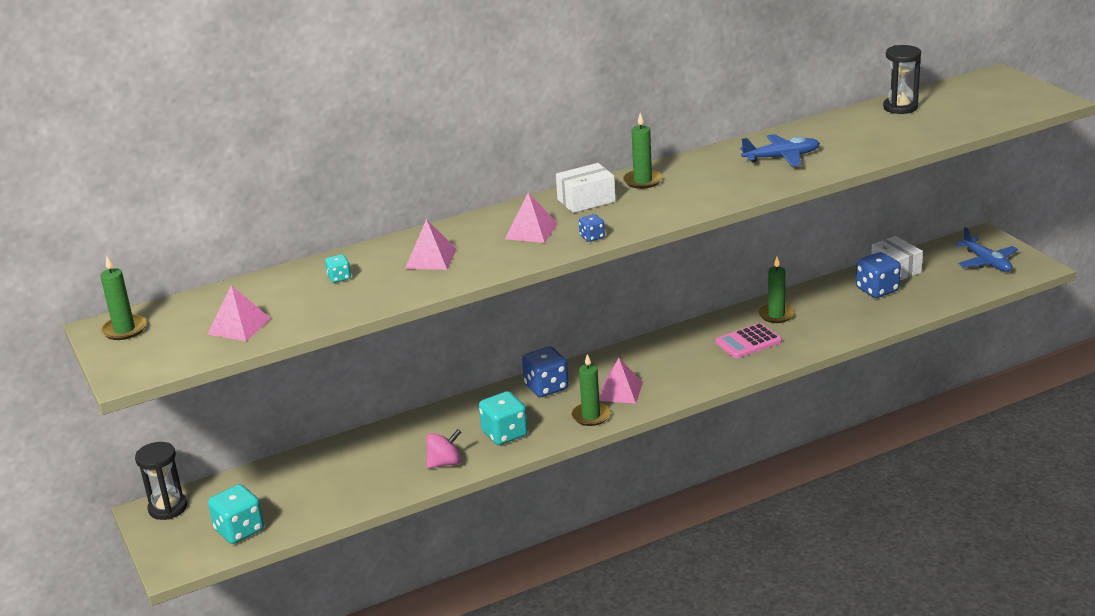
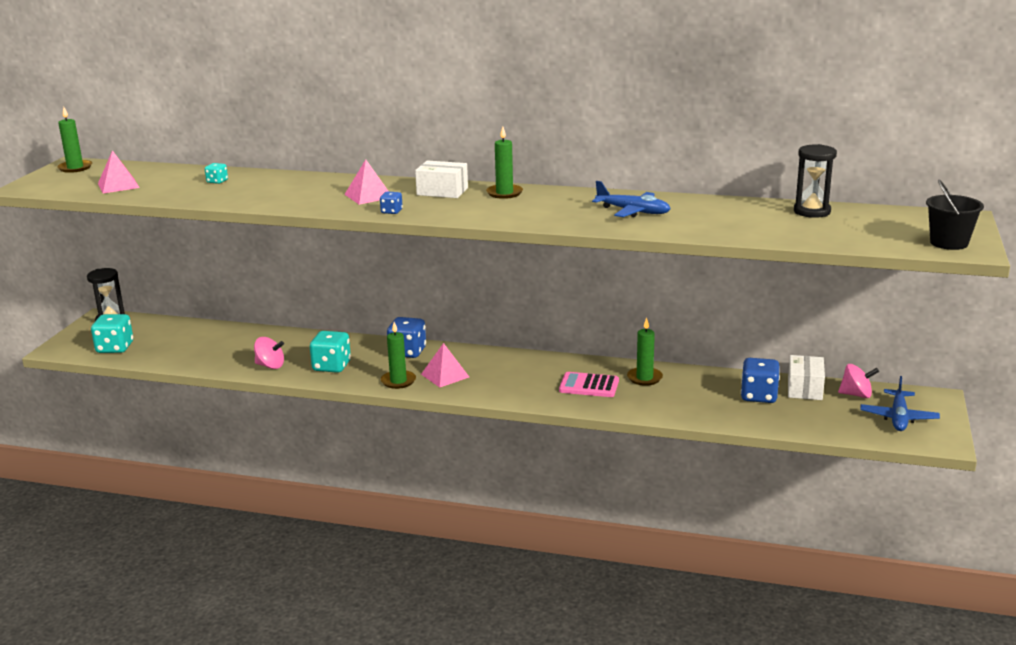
camera: 40 degrees right, 5 degrees down
(431, 258) = (282, 189): pink pyramid -> none
(934, 257) = (856, 395): none -> pink spinning top
(1032, 100) = (949, 243): none -> black bucket

